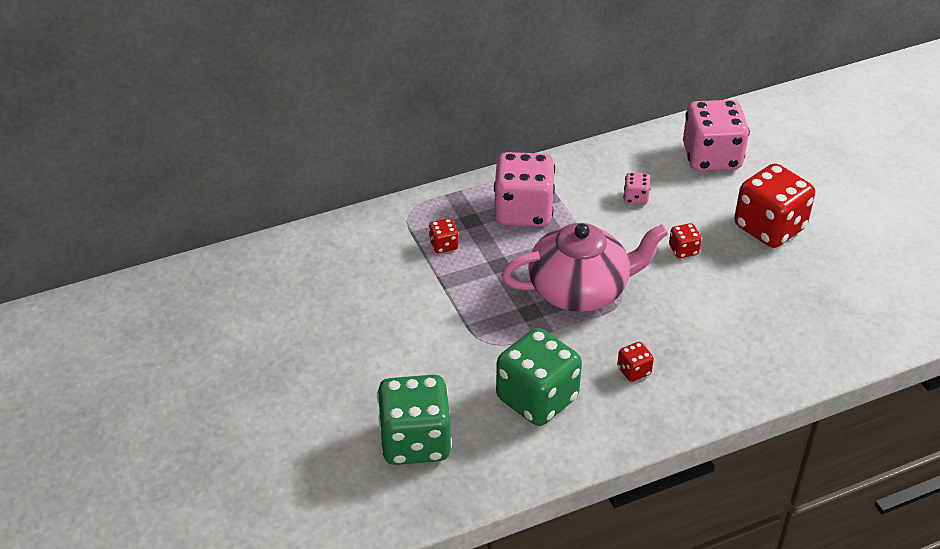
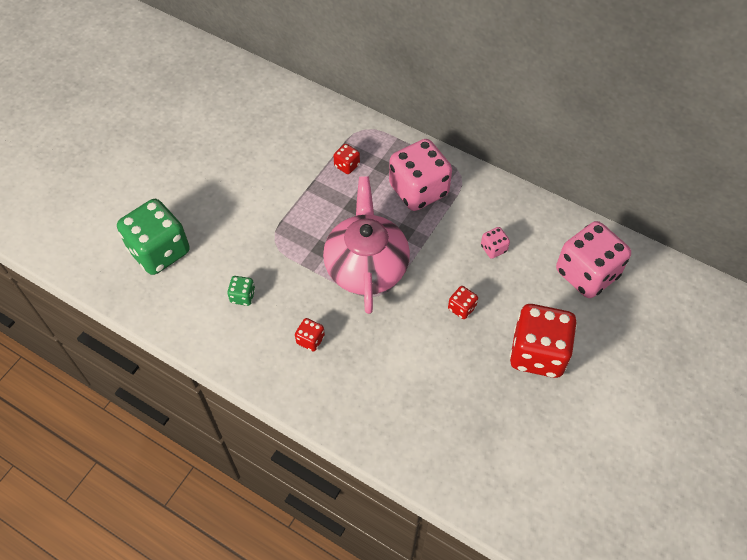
camera: 55 degrees right, 15 degrees up
(537, 398) = (243, 296): green dice -> green dice, size x0.43
(580, 290) = (366, 266): pink teapot -> pink teapot turned 135 degrees counterclockwise

